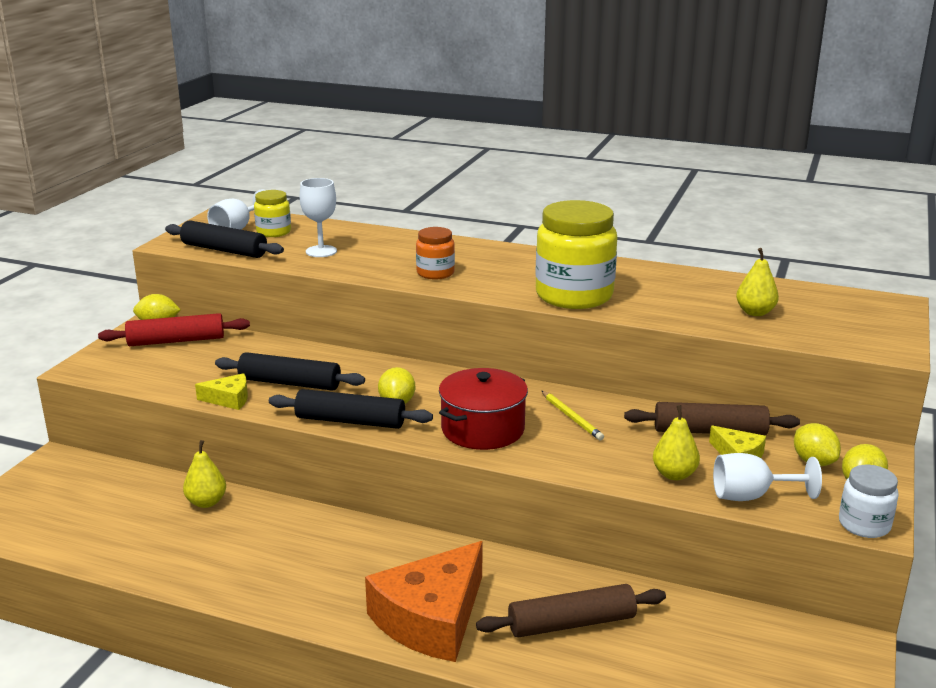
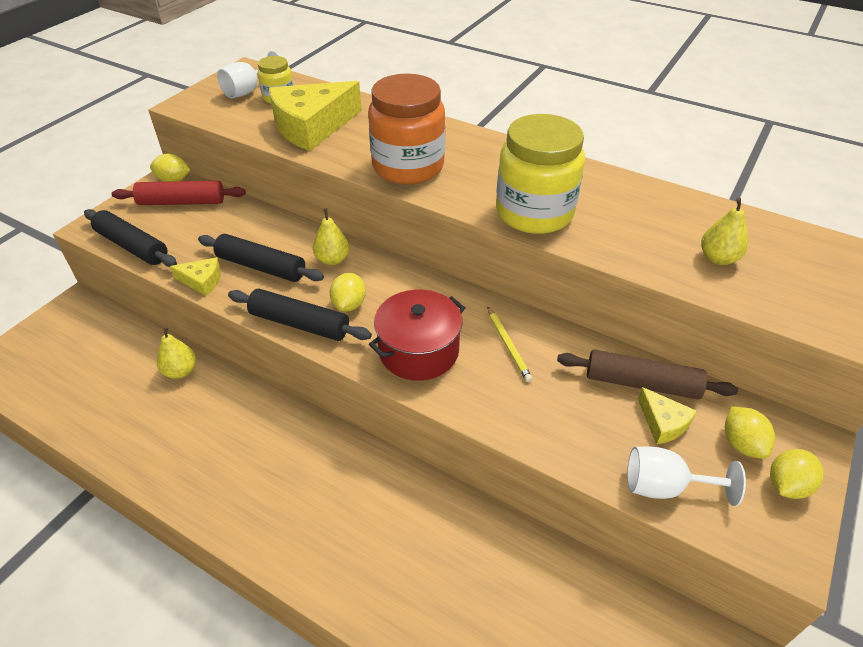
camera: 10 degrees right, 20 degrees up
(224, 250) = (226, 117): black rolling pin -> black rolling pin (132, 246)
(321, 251) = (312, 127): white goblet -> yellow cheese
(431, 619) = (334, 548): orange cheese -> none
(435, 273) = (408, 167): orange jar -> orange jar, size x1.95
(571, 623) = (461, 577): brown rolling pin -> none
(674, 474) = (591, 442): yellow pear -> yellow pear (332, 259)
(864, 525) = (778, 551): white jar -> none

